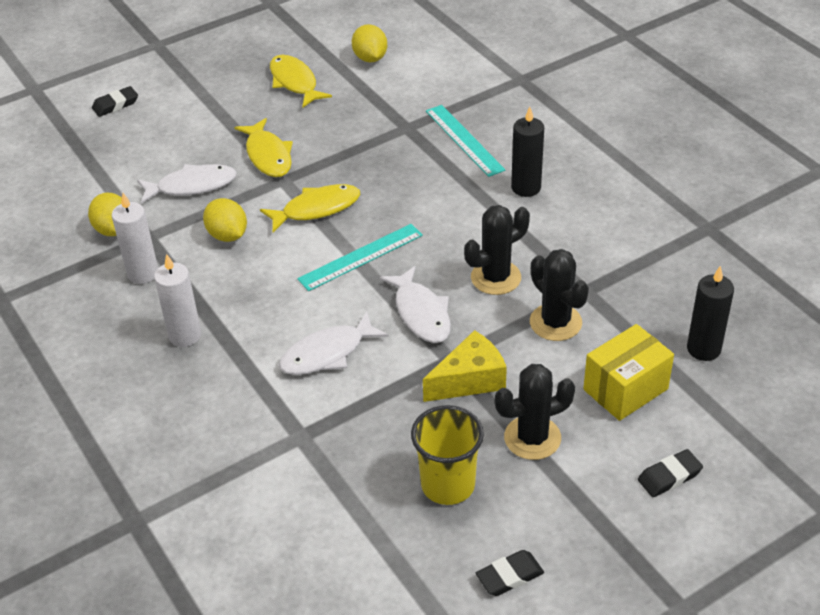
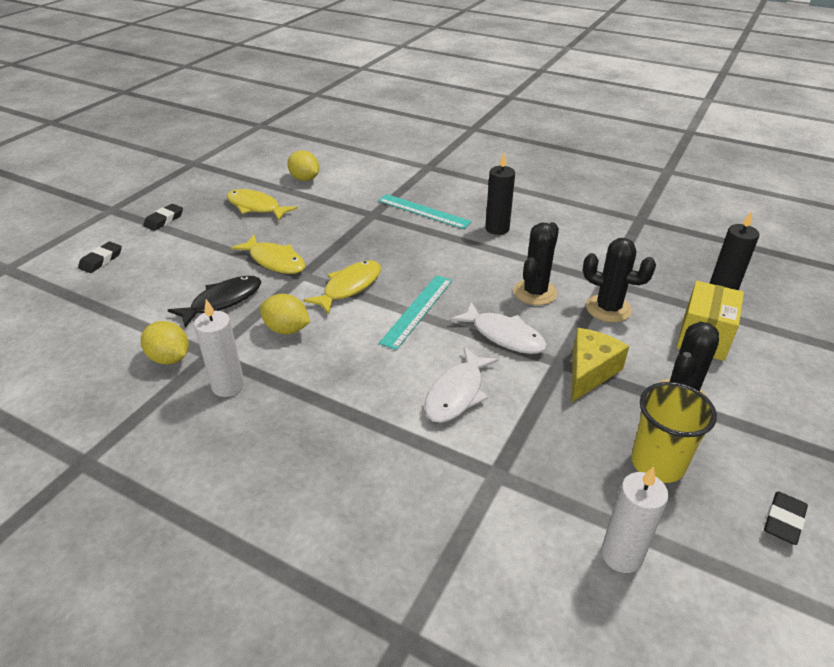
camera: 30 degrees left, 5 degrees down
(185, 335) = (312, 426): white candle -> white candle (621, 555)
(192, 186) = (222, 301): white fish -> black fish
(669, 476) = (799, 387): black eraser -> black eraser (164, 220)

